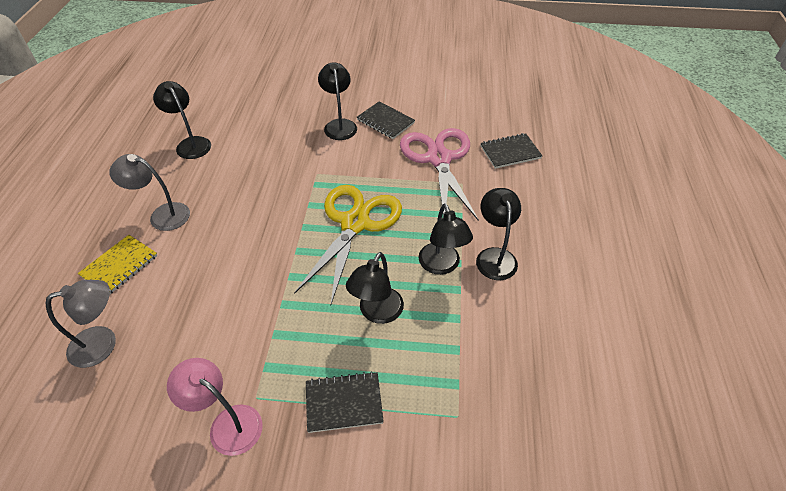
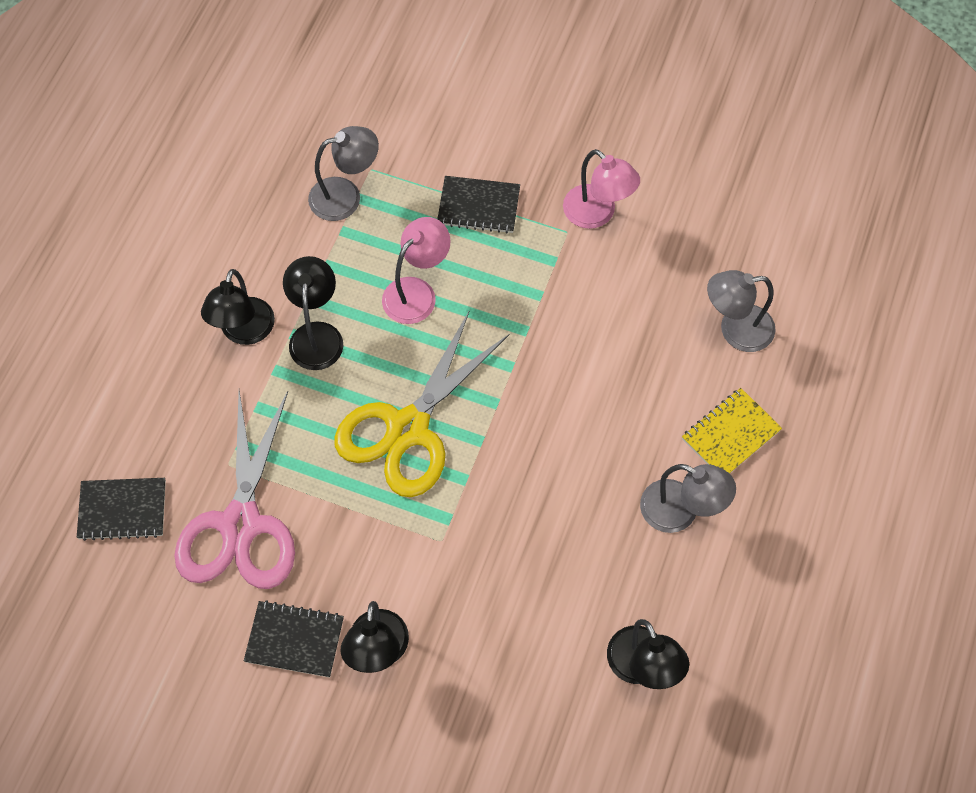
camera: 165 degrees left, 15 degrees up
(377, 313) = (417, 292): black lamp -> pink lamp
(385, 121) = (294, 640): black notebook -> black notebook turned 45 degrees counterclockwise
(468, 382) = (346, 196): none -> grey lamp

